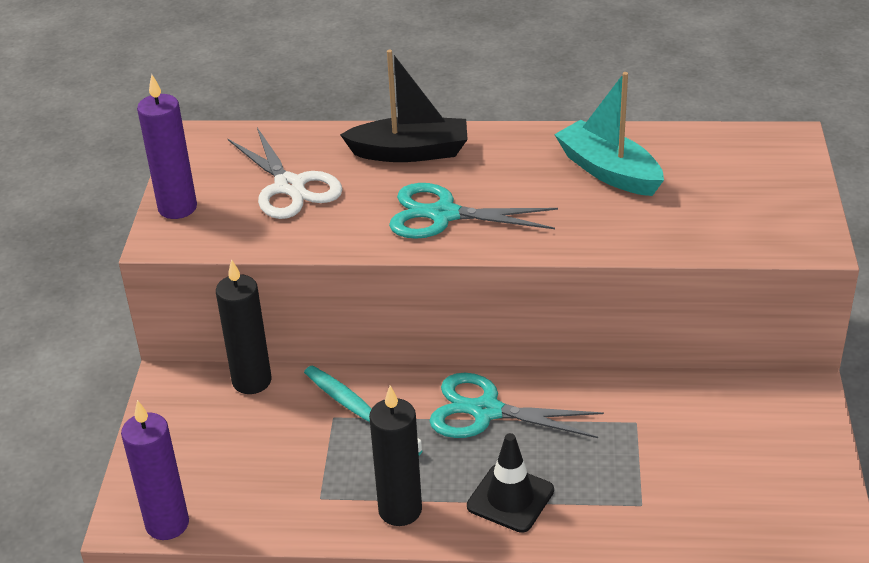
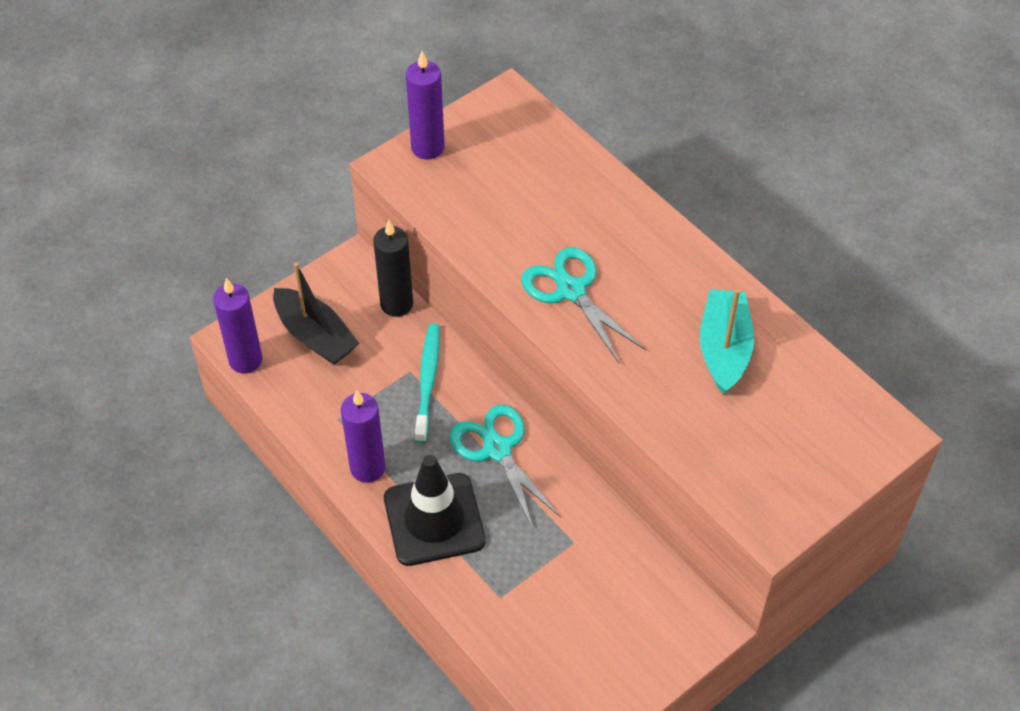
camera: 45 degrees right, 15 degrees up
(290, 186) = (511, 186): white scissors -> none
(400, 510) = (367, 468): black candle -> purple candle
(410, 152) = (619, 221): black boat -> black boat (315, 336)
(510, 498) = (434, 519): black traffic cone -> black traffic cone, size x1.55

